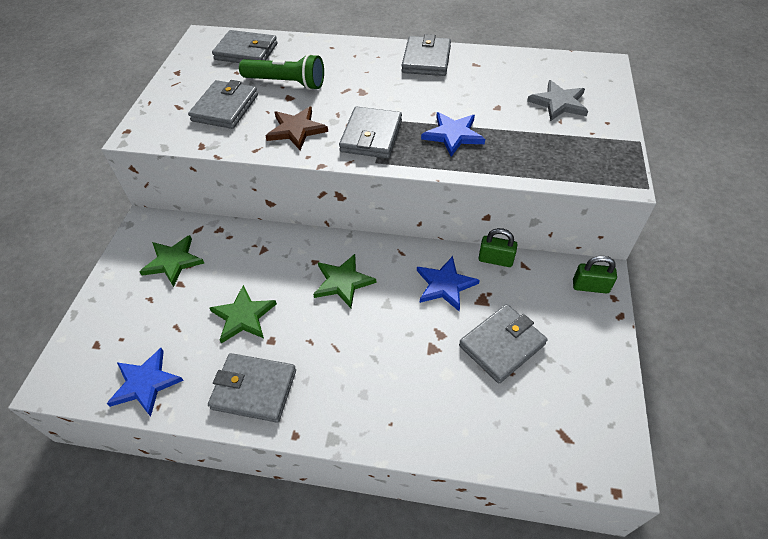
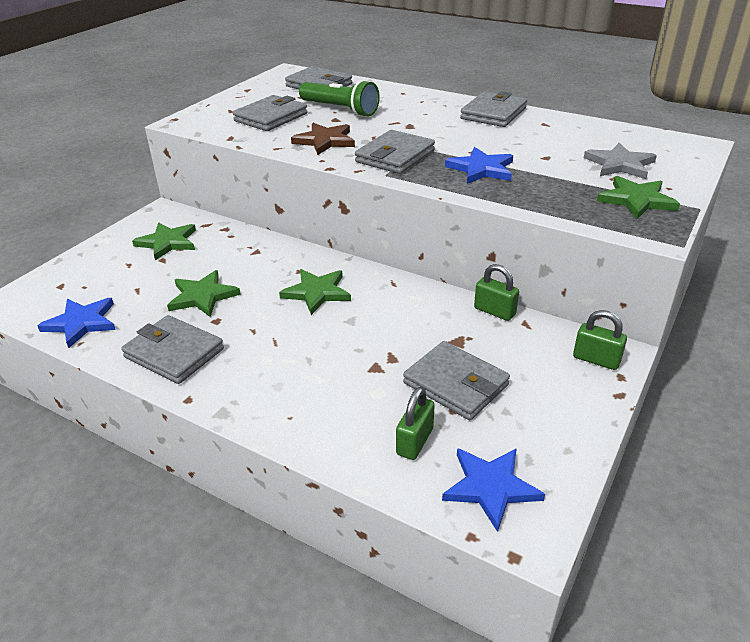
camera: 20 degrees right, 15 degrees down
(445, 285) = (423, 319): blue star -> blue star (490, 487)
(499, 413) = (415, 441): none -> green padlock
(502, 345) = (456, 384): grey wallet -> grey wallet turned 60 degrees clockwise
(591, 143) = (636, 200): none -> green star

